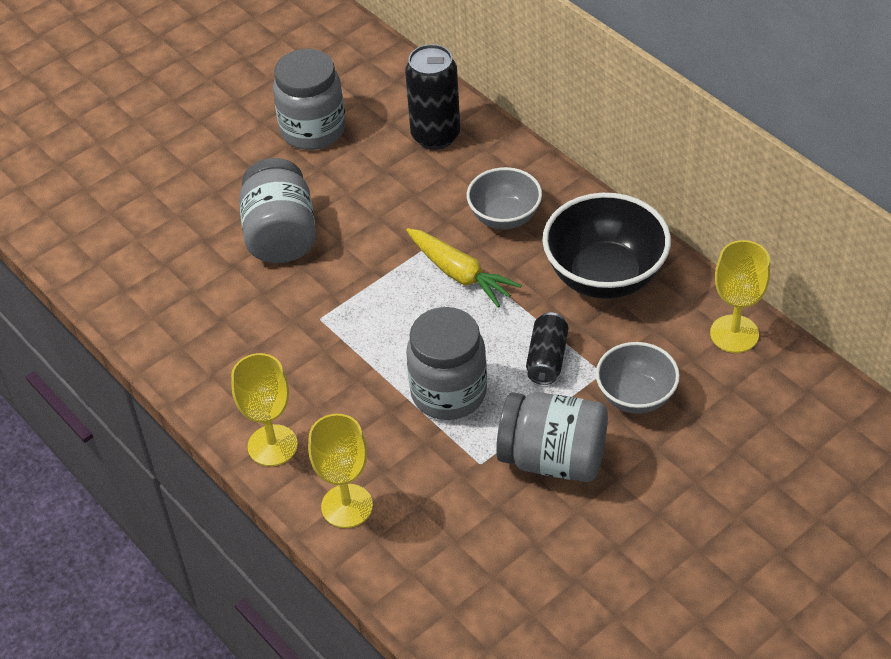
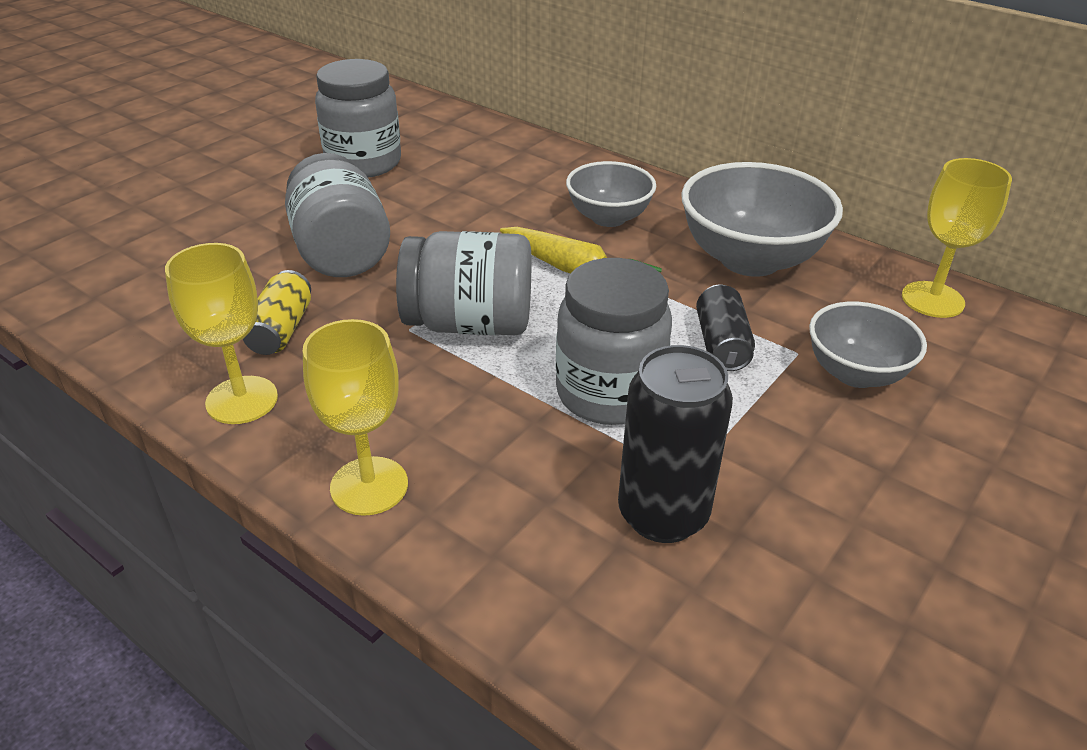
camera: 15 degrees left, 10 degrees down
(228, 309) = (281, 330): none -> yellow can
(347, 506) = (505, 558): yellow goblet -> yellow goblet (242, 400)
(435, 136) = (504, 159): black can -> black can (662, 514)
(553, 459) = (786, 457): grey jar -> grey jar (469, 324)
(605, 276) = (750, 259): black bowl -> grey bowl

